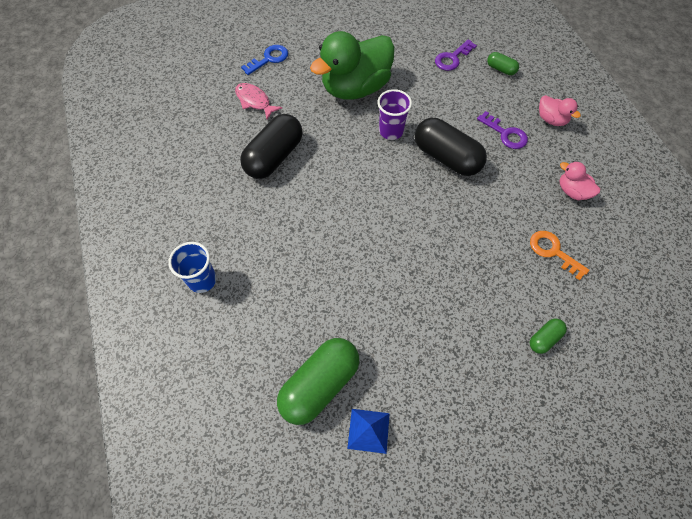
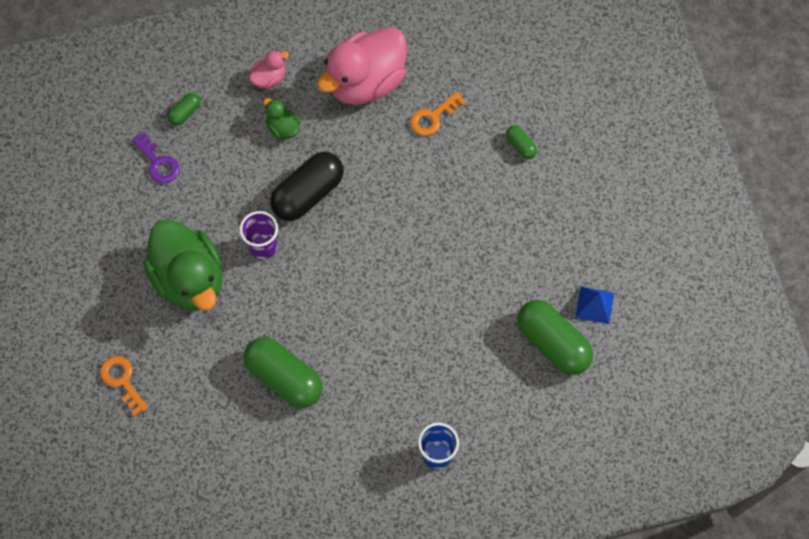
camera: 85 degrees left, 5 degrees up
(254, 101) = (194, 400): pink fish -> none
(269, 59) = (122, 381): blue key -> orange key
(274, 157) = (284, 378): black capsule -> green capsule
(505, 134) = (283, 128): purple key -> green duck
(572, 191) = (366, 82): pink duck -> pink duck, size x2.25

